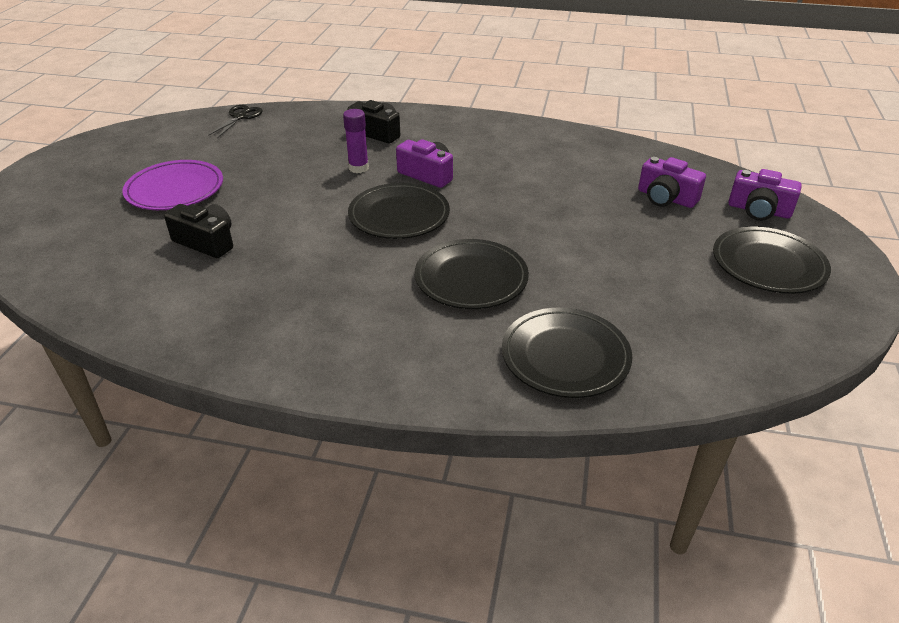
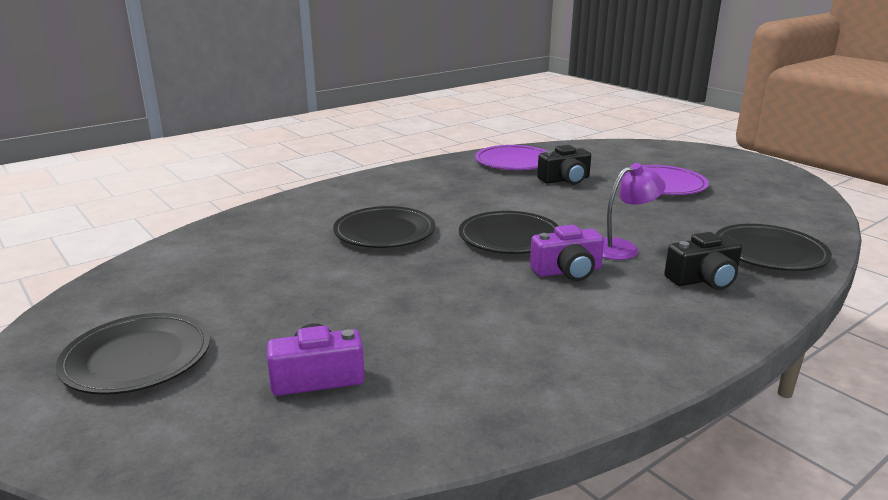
camera: 130 degrees right, 15 degrees down
(162, 299) = (514, 162): none -> purple plate
(240, 117) = (813, 231): black scissors -> none
(358, 168) = (622, 248): purple glue stick -> purple lamp
(565, 356) = (263, 228): black plate -> black plate (769, 252)
(759, 210) = (181, 428): purple camera -> none

